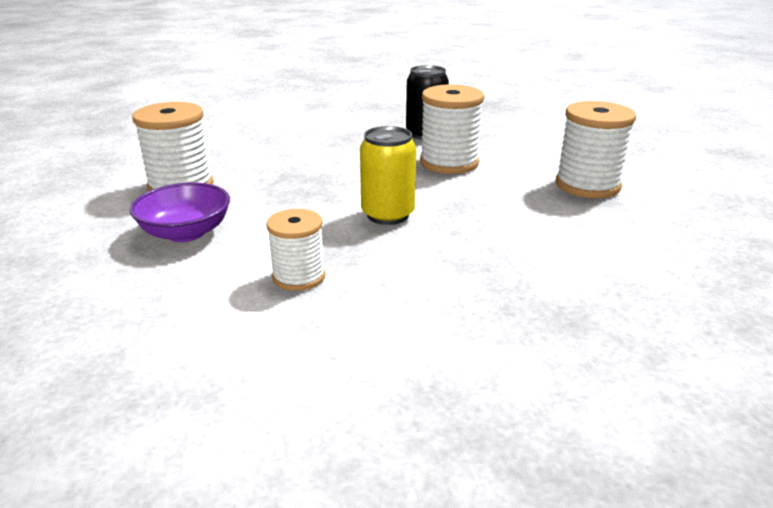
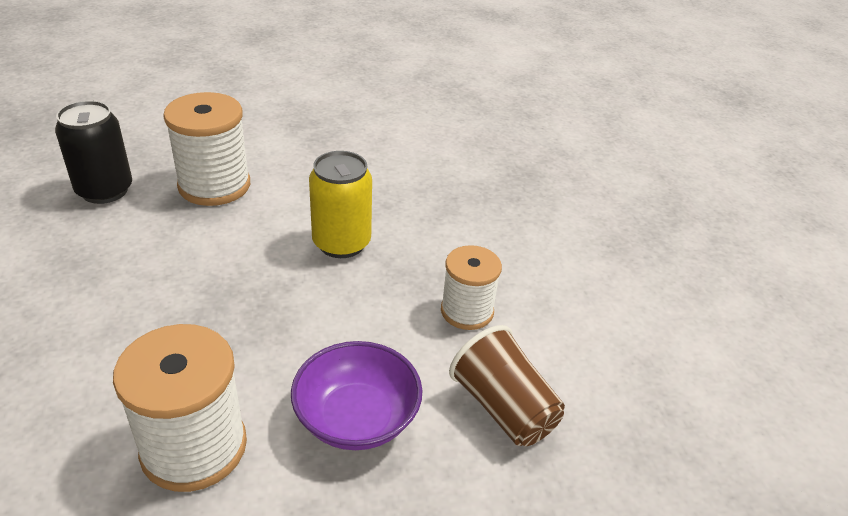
camera: 90 degrees left, 10 degrees up
(173, 295) = (503, 408): none -> brown cup
(587, 185) = (305, 116): white spool -> none

